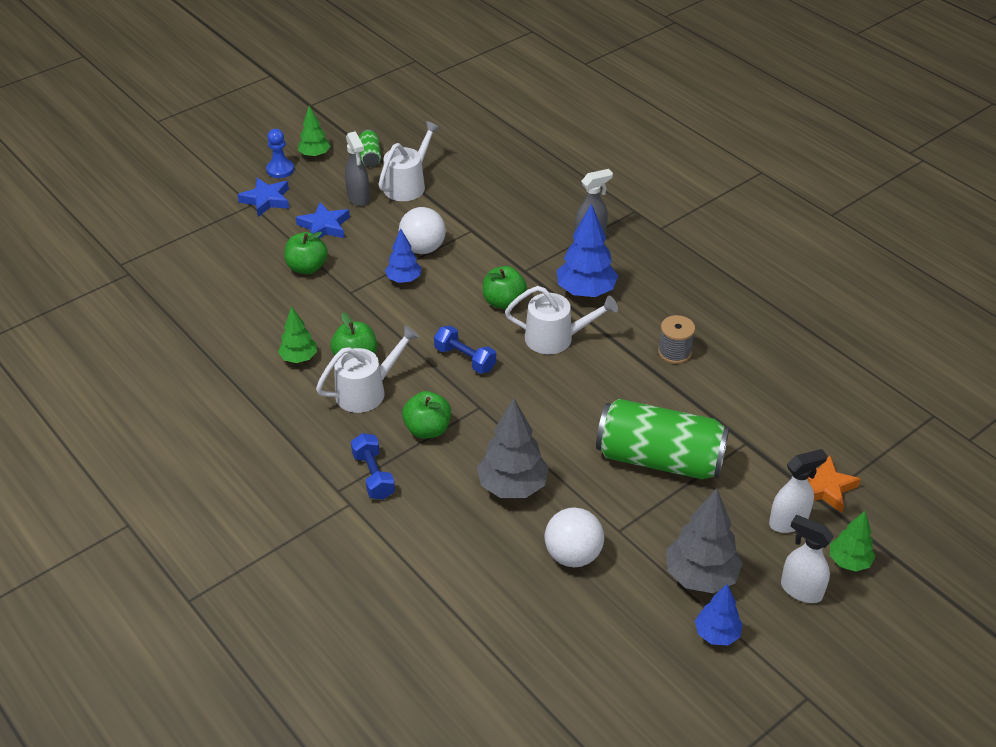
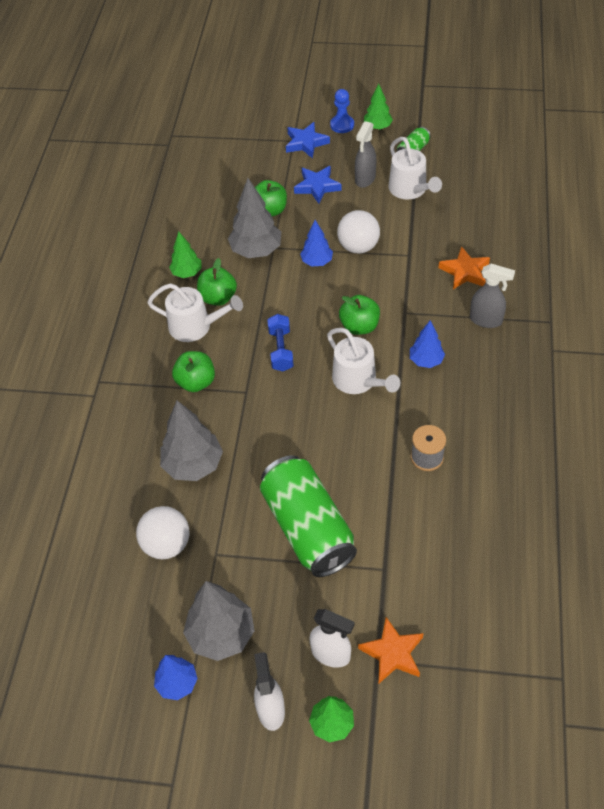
camera: 50 degrees right, 10 degrees up
(339, 303) = (256, 251): none -> grey tree
(373, 476) = (128, 388): blue dumbbell -> none
(408, 185) = (410, 190): white watering can -> white watering can turned 75 degrees clockwise
(530, 216) = (465, 272): none -> orange star
(585, 292) = (426, 361): blue tree -> blue tree, size x0.60

